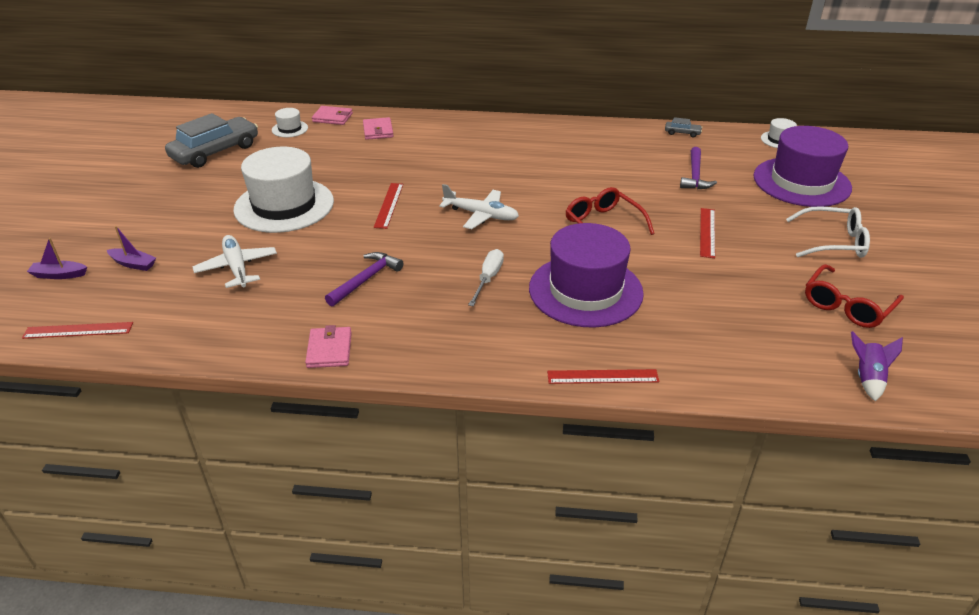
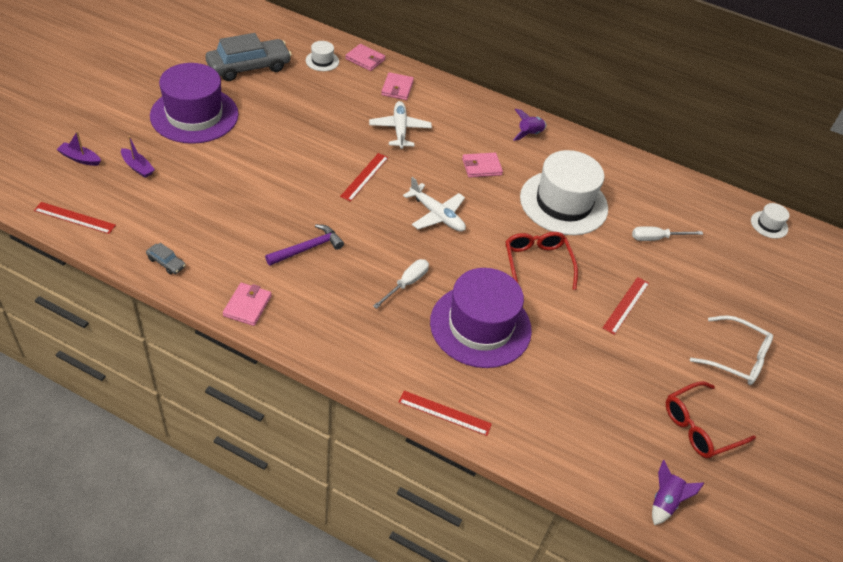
camera: 15 degrees right, 10 degrees up
(237, 268) = (213, 199): white plane -> white plane (399, 130)
(284, 205) = (278, 147): white hat -> white hat (563, 203)
(499, 167) = (481, 167): none -> pink wallet
(526, 132) = (529, 134): none -> purple rocket
(682, 133) = (678, 184): grey car -> grey car (166, 263)
(695, 175) = (656, 238): purple hammer -> white screwdriver
(801, 182) = (755, 281): purple hat -> purple hat (194, 115)

